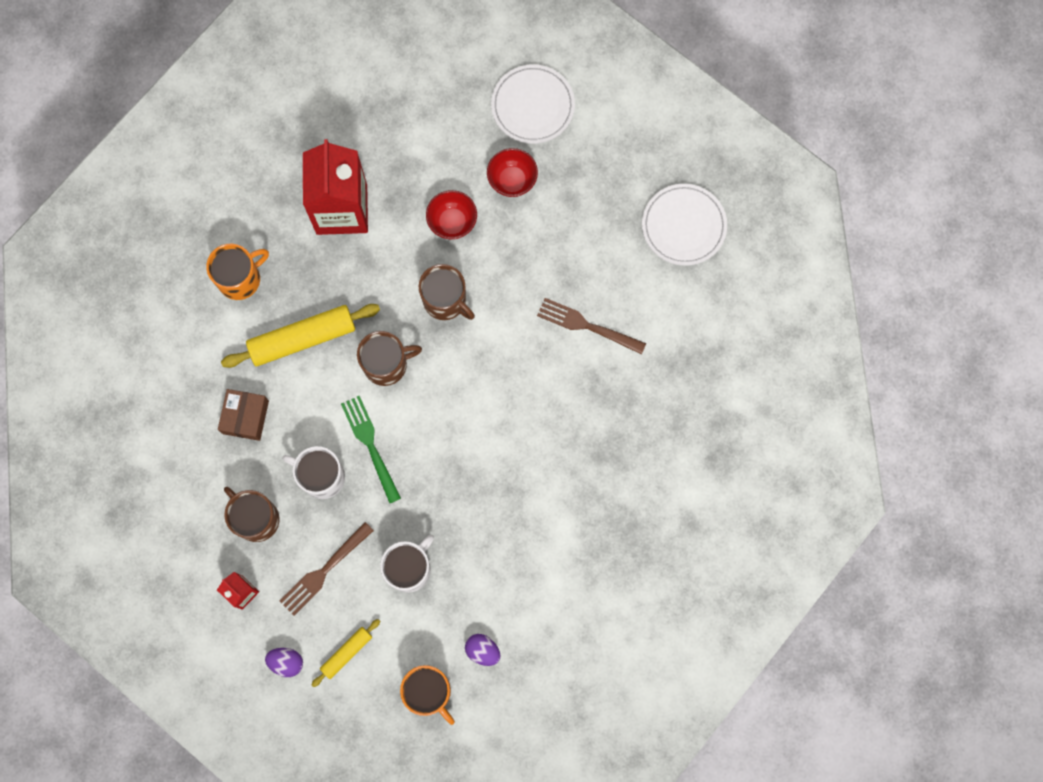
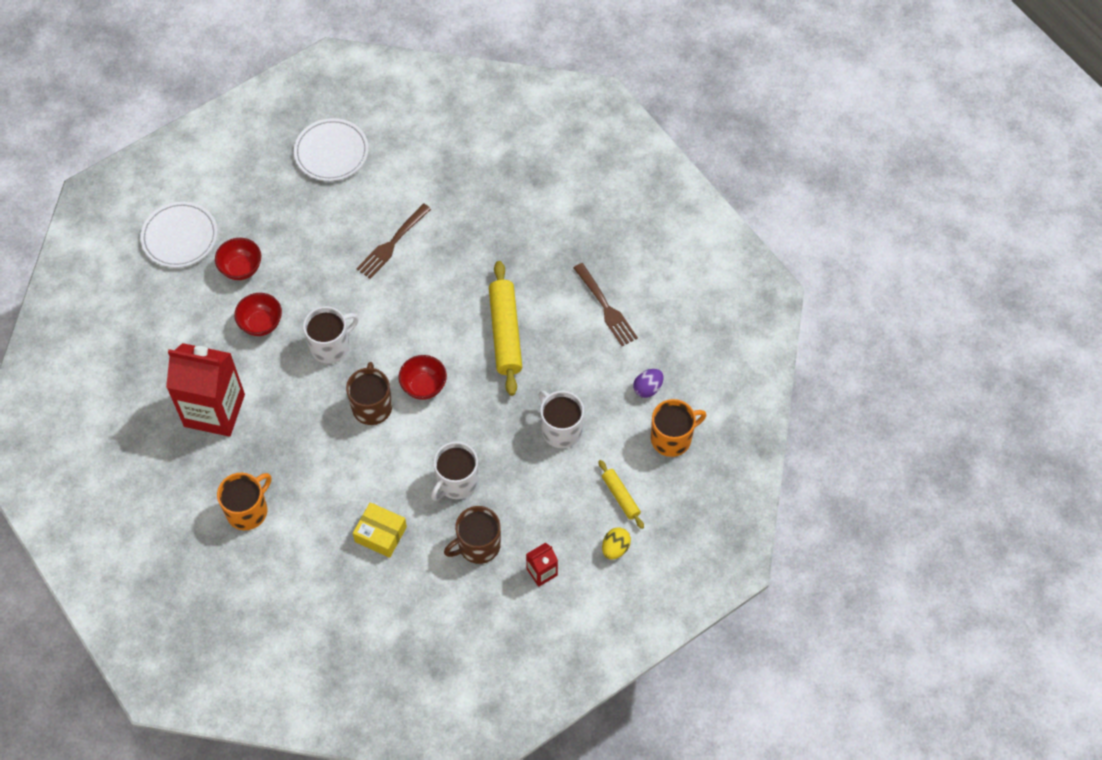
camera: 75 degrees left, 15 degrees down
(240, 279) = (248, 510): orange mug -> orange mug turned 60 degrees clockwise
(245, 417) = (381, 534): brown box -> yellow box
(286, 662) = (615, 548): purple egg -> yellow egg
(302, 339) = (324, 470): yellow rolling pin -> yellow rolling pin (505, 333)
(324, 570) = (542, 498): brown fork -> brown fork (605, 307)
(371, 446) = (441, 435): green fork -> none
(423, 411) = (424, 386): none -> red bowl
(445, 301) = (331, 346): brown mug -> white mug

